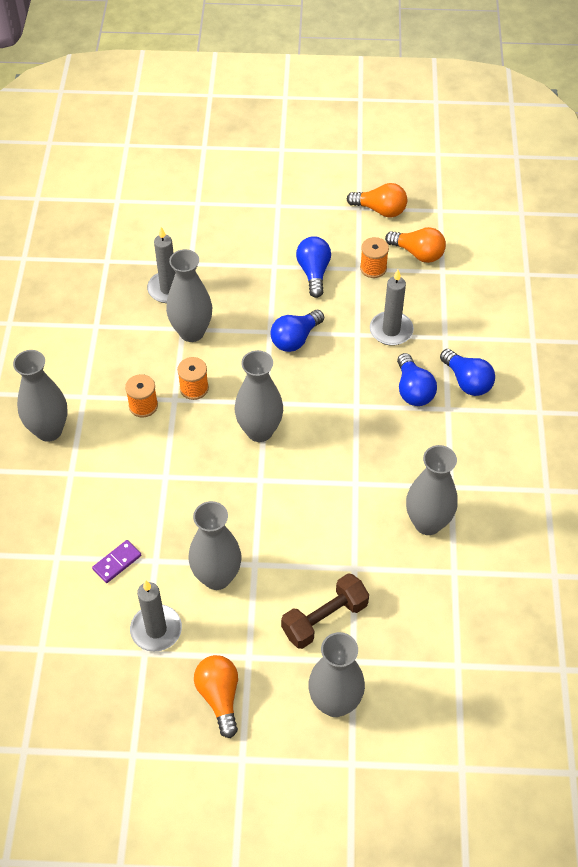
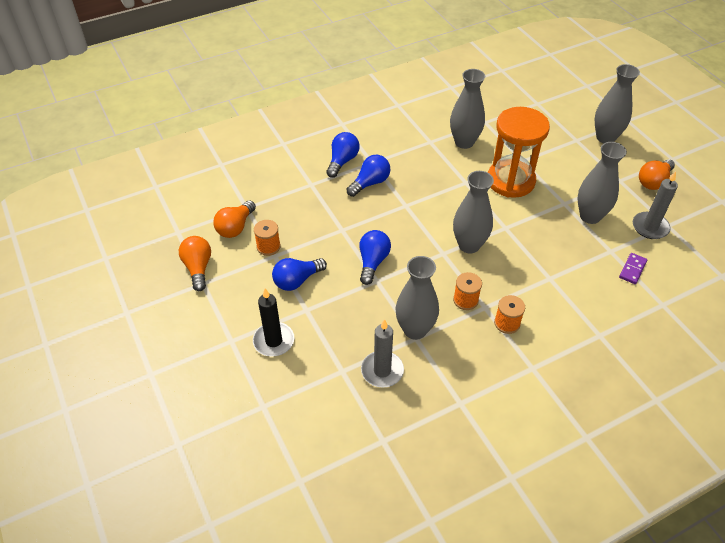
camera: 120 degrees left, 5 degrees down
(49, 430) = (581, 372): grey vase -> none
(117, 562) = (632, 269): purple domino -> purple domino turned 75 degrees counterclockwise
(256, 231) = (273, 341): none -> black candle
(295, 339) = (373, 262): blue light bulb -> blue light bulb turned 90 degrees counterclockwise
(324, 619) = (565, 160): brown dumbbell -> none
(327, 531) = (510, 181): none -> orange hourglass
(391, 330) = (325, 213): grey candle -> none
(418, 253) = (235, 227): orange light bulb -> orange light bulb turned 150 degrees counterclockwise

